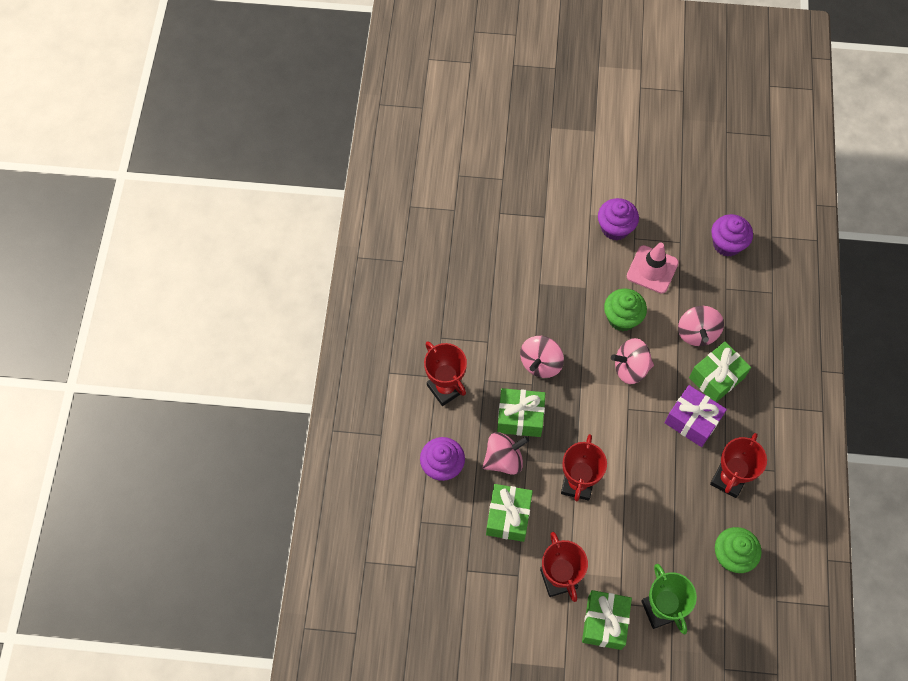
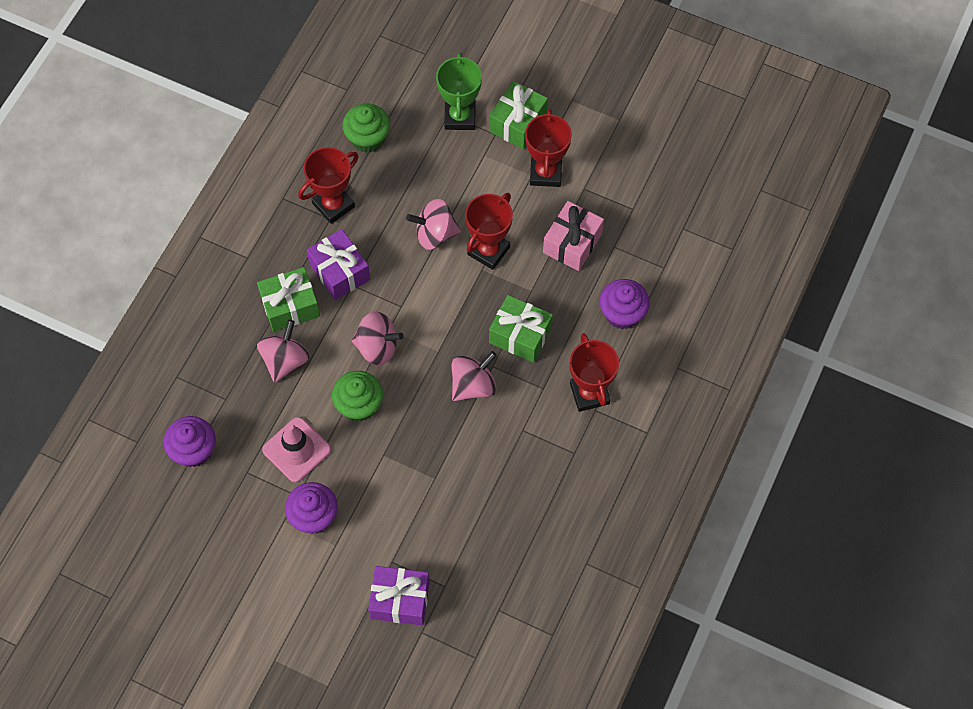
camera: 160 degrees left, 0 degrees up
(504, 459) = (555, 299): pink spinning top -> pink spinning top (435, 234)
(508, 516) = (572, 243): green gift -> pink gift
(527, 193) = (400, 600): none -> purple gift

